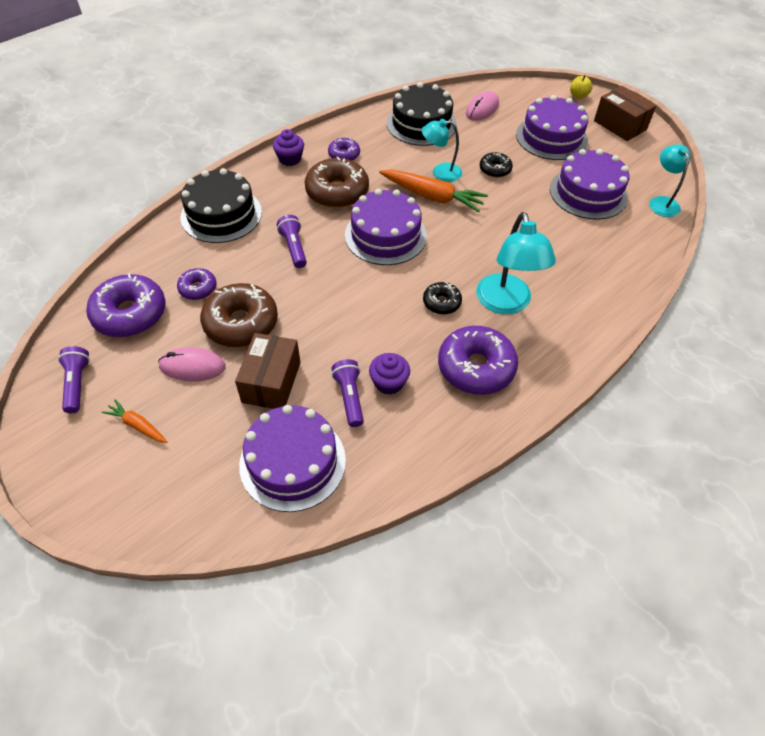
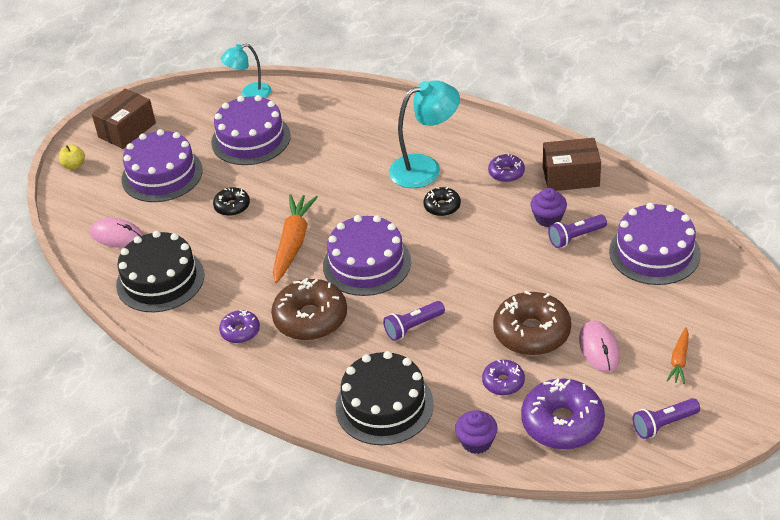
camera: 100 degrees left, 10 degrees down
(271, 382) = (586, 289): brown box -> brown box (571, 177)
(290, 159) = (262, 378): purple cupcake -> purple cupcake (476, 442)
(440, 173) = (250, 245): turquoise lamp -> none
(476, 367) = (506, 173): purple donut -> purple donut, size x0.53

